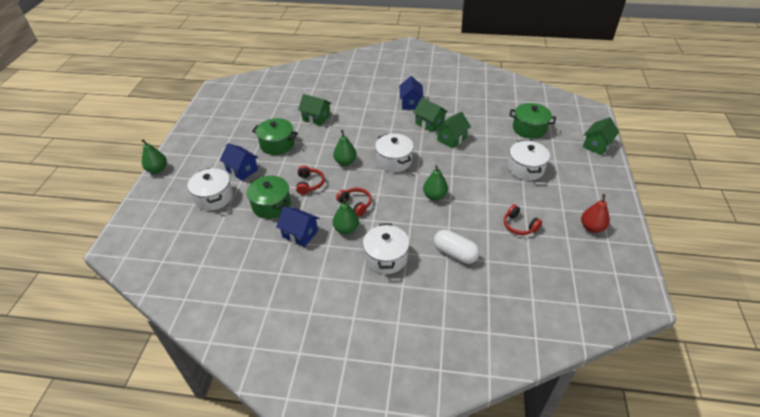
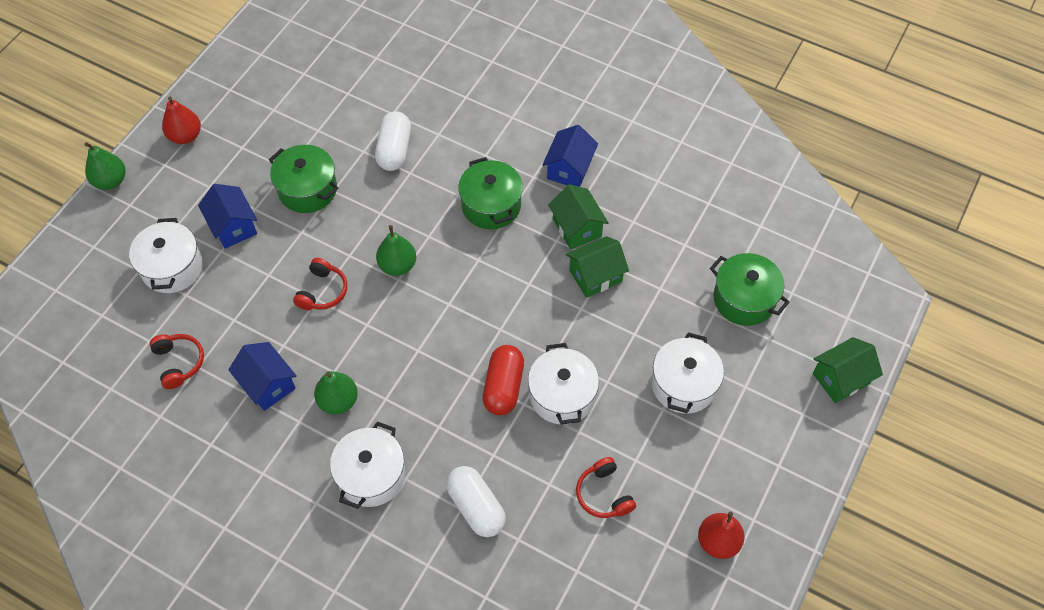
camera: 20 degrees right, 15 degrees up
(194, 140) = (185, 136): none -> red pear
(271, 205) = (249, 314): green pot -> green pot (491, 205)
(316, 118) = (394, 150): green house -> white capsule
(355, 204) = (374, 358): red headphones -> red headphones (179, 363)
(394, 161) = (476, 290): white pot -> white pot (562, 395)
(435, 196) = (503, 387): green pear -> red capsule

